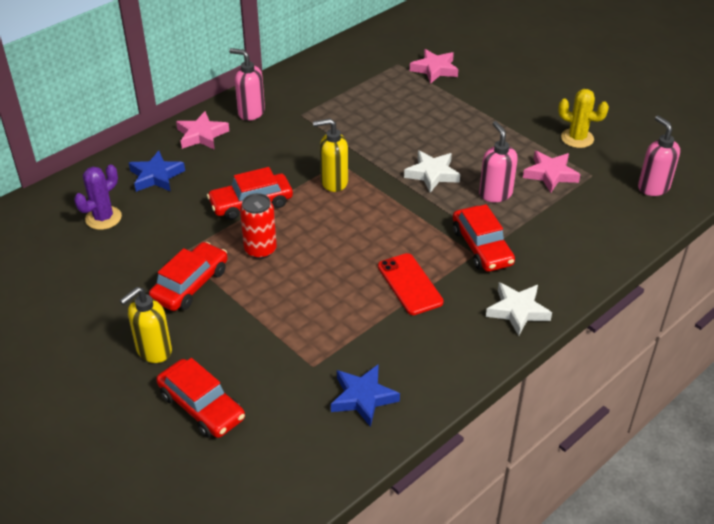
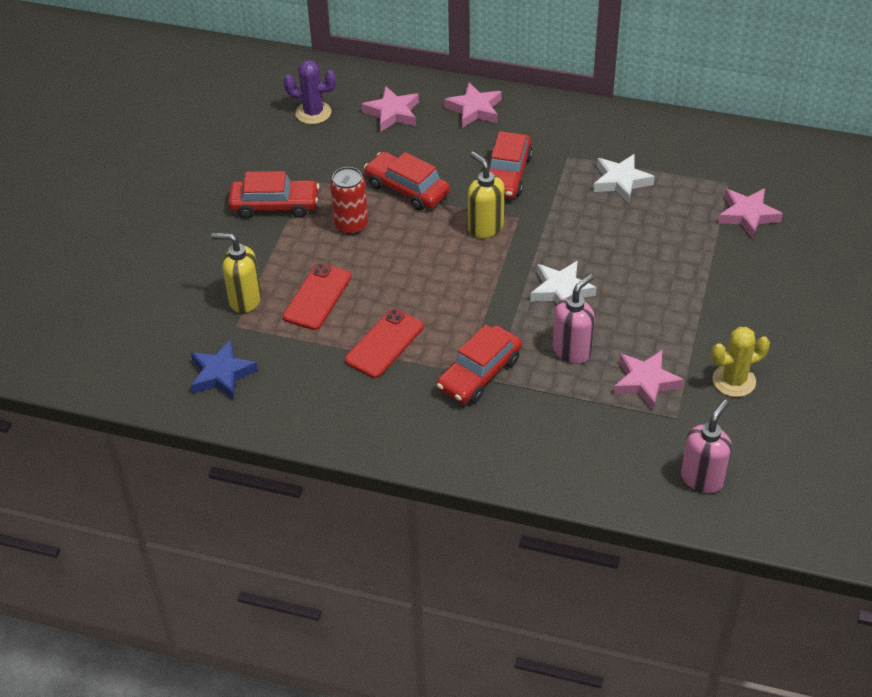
camera: 60 degrees right, 5 degrees up
(153, 351) = (185, 224): yellow soap dispenser -> yellow soap dispenser (244, 300)
(156, 176) = (392, 113): blue star -> pink star
(201, 406) = (147, 282): red car -> red car (507, 175)
(251, 112) = (538, 122): pink soap dispenser -> none
(324, 301) = (317, 297): none -> red phone
(517, 311) = (407, 436): white star -> white star (621, 181)
(577, 138) = (734, 381): yellow cactus -> yellow cactus turned 75 degrees clockwise

